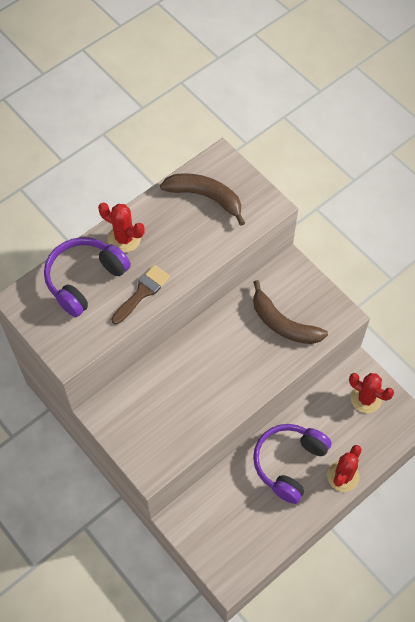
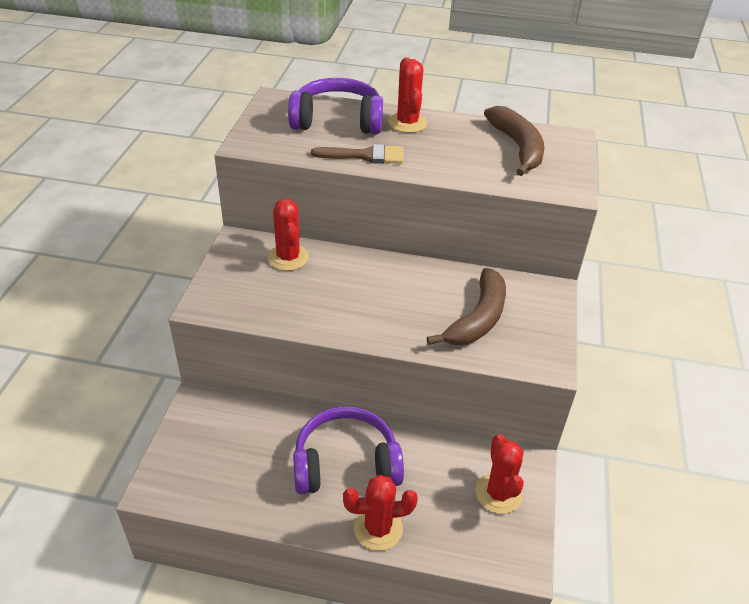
camera: 50 degrees right, 20 degrees down
(143, 392) = (288, 258): none -> red cactus
(283, 323) = (478, 318): brown banana -> brown banana turned 150 degrees counterclockwise

